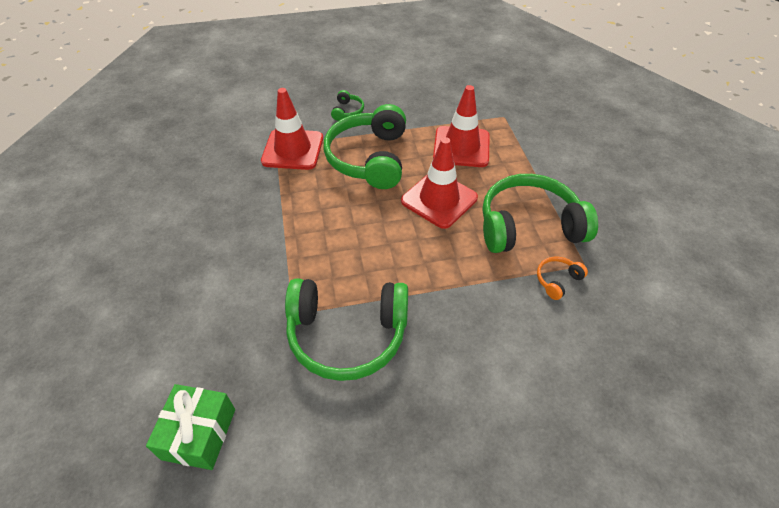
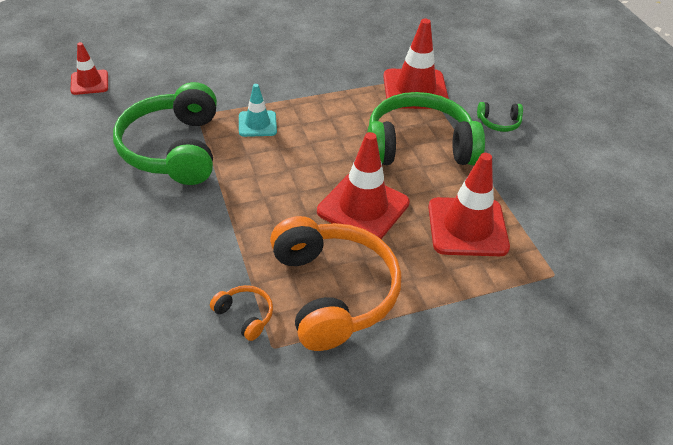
camera: 80 degrees right, 5 degrees down
(199, 434) = (89, 82): green gift -> red traffic cone
(319, 262) = (257, 124): none -> turquoise traffic cone
(528, 225) = (333, 292): green headphones -> orange headphones

